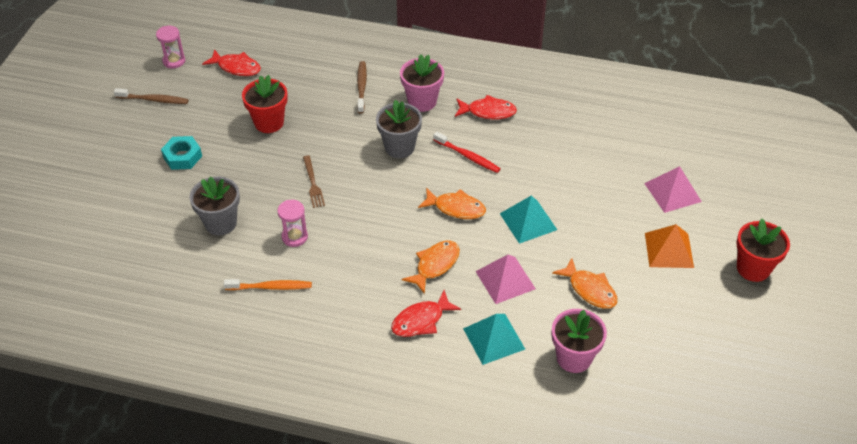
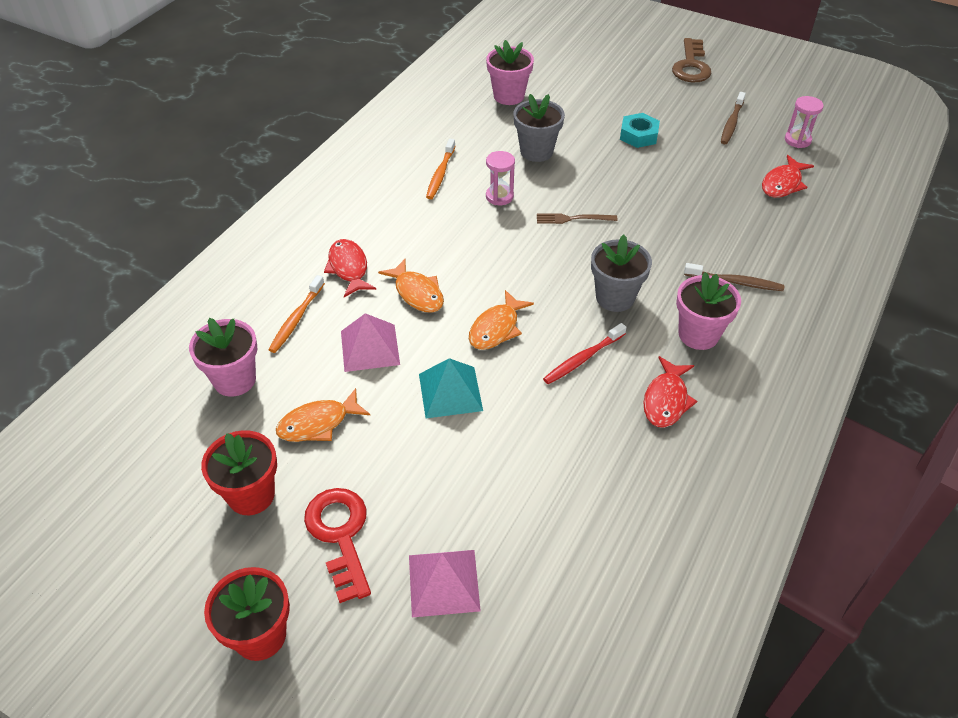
camera: 105 degrees right, 0 degrees up
(57, 132) = (691, 66): none -> brown key
(127, 261) = (509, 96): none -> pink flower pot
(269, 122) = (680, 198): red flower pot -> red flower pot (251, 495)
(494, 338) = (296, 319): turquoise pyramid -> orange toothbrush
(669, 250) = (340, 535): orange pyramid -> red key

